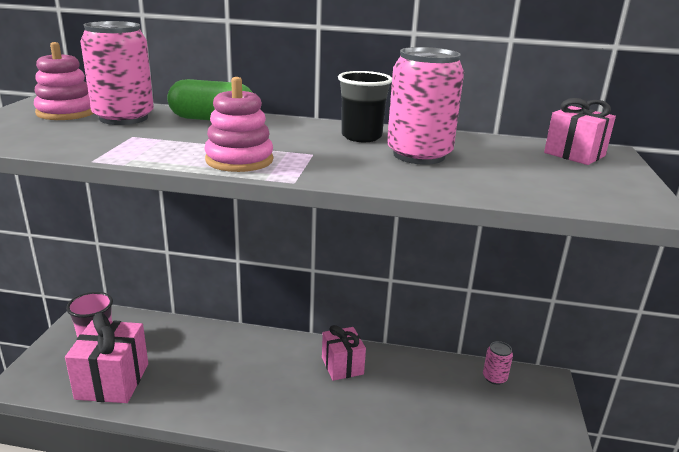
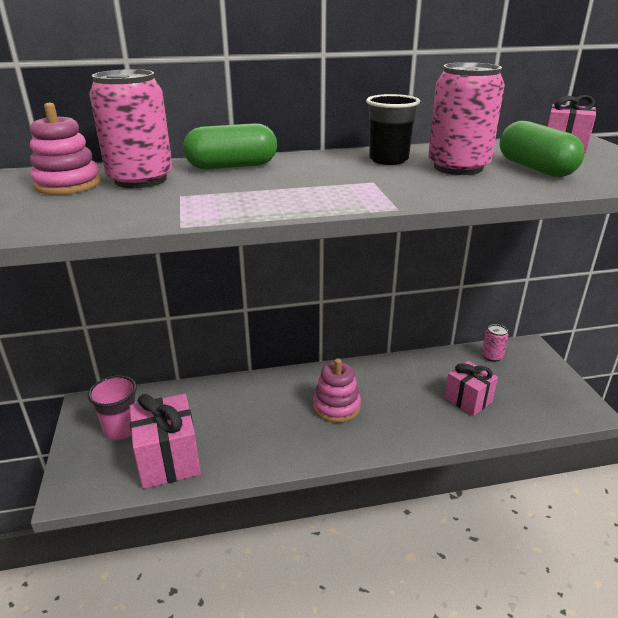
camera: 20 degrees left, 5 degrees up
(239, 160) = (320, 199): pink stacking toy -> pink stacking toy (336, 406)
(342, 366) = (369, 382): pink gift -> pink gift (468, 400)
(501, 170) = (535, 168): none -> green capsule

